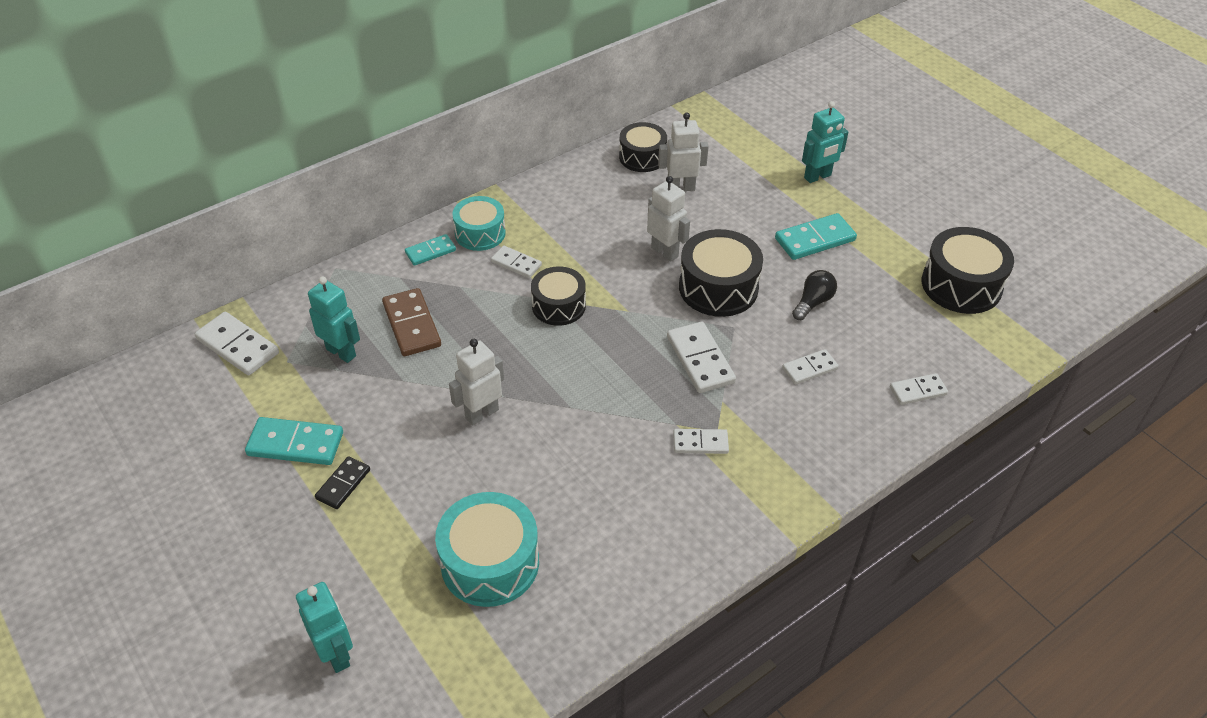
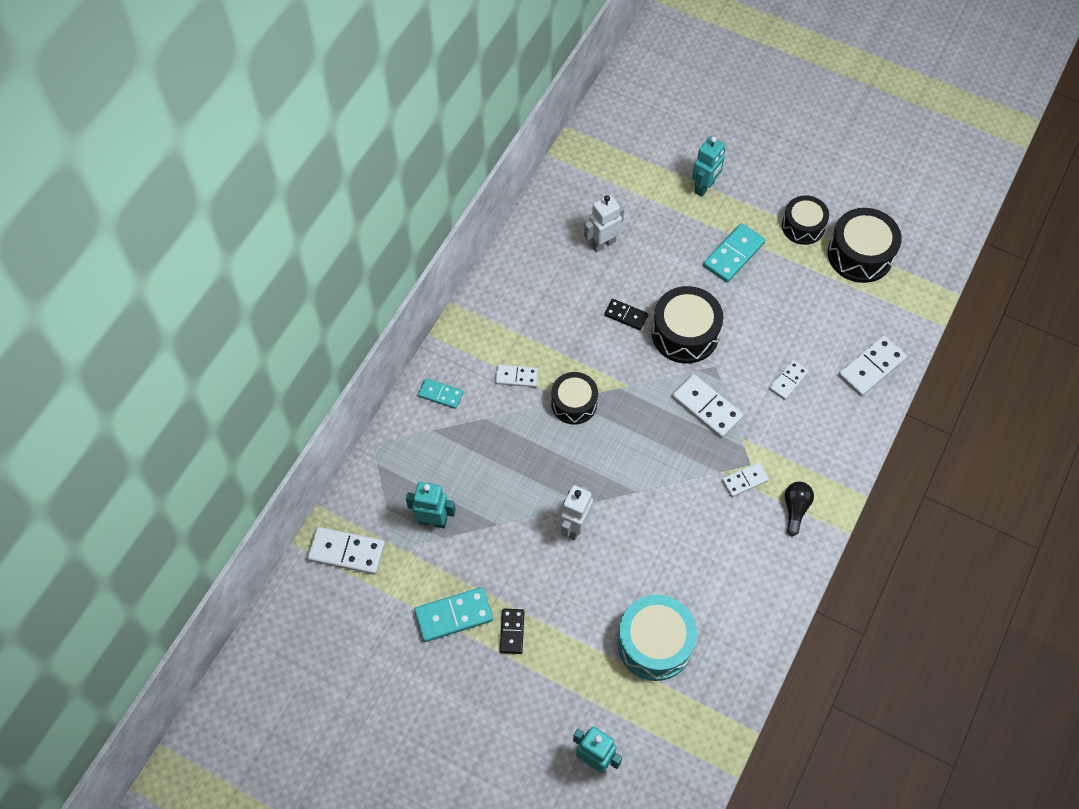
camera: 25 degrees left, 15 degrees up
(412, 325) = (471, 471): brown domino -> none
(430, 252) = (440, 394): turquoise domino -> turquoise domino turned 75 degrees clockwise
(480, 233) = (469, 358): turquoise drum -> none
(642, 157) = (554, 223): black drum -> black drum (803, 226)
(665, 252) = (626, 315): white robot -> black domino
(813, 302) = (761, 318): black light bulb -> black light bulb (795, 509)
(918, 391) = (871, 367): white domino -> white domino, size x1.62

